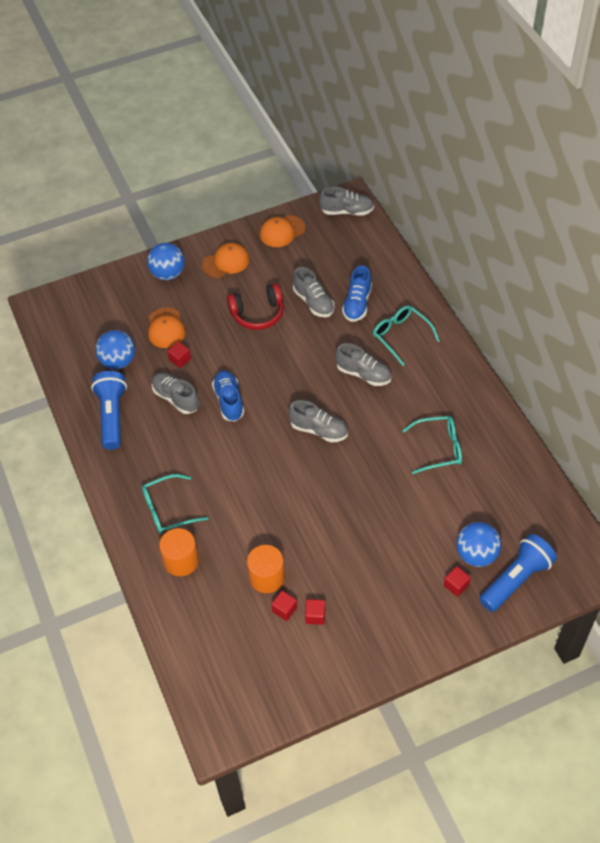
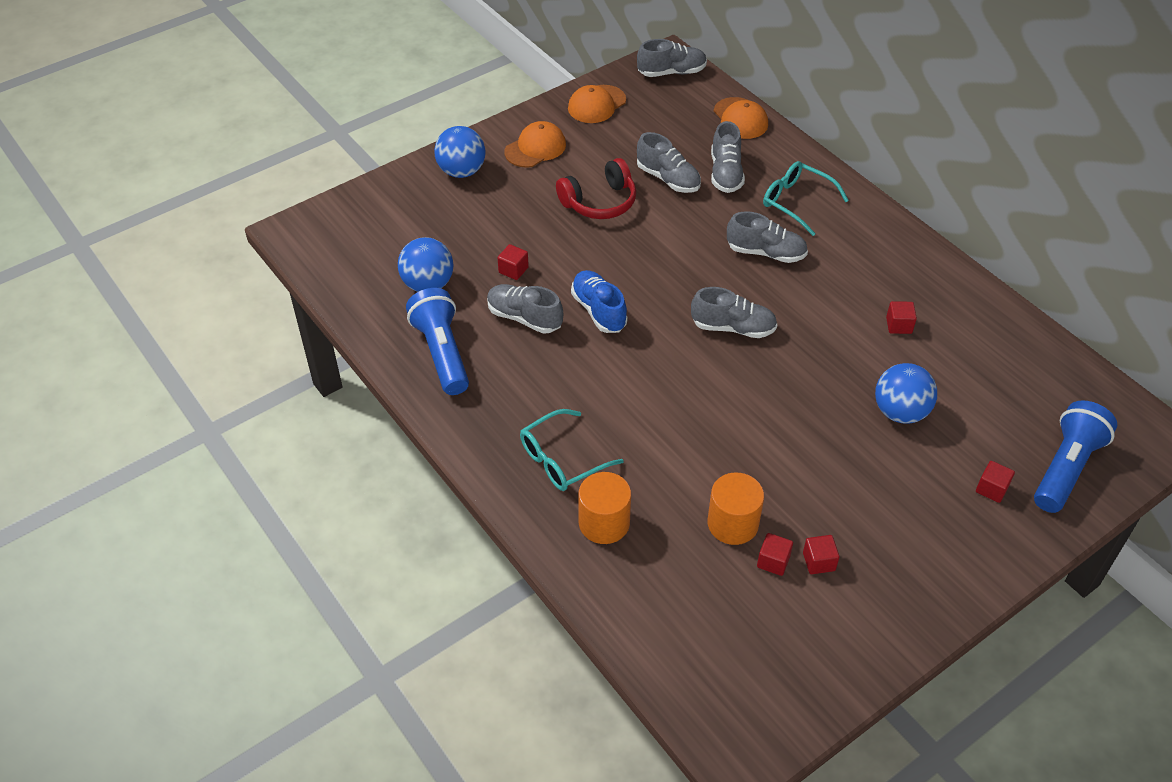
camera: 15 degrees left, 5 degrees down
(166, 328) = (481, 235): orange cap -> orange cap (740, 118)
(357, 304) = (725, 173): blue shoe -> grey shoe
(439, 448) = (899, 325): turquoise glasses -> red cube
(476, 554) = (1002, 446): blue ball -> blue ball (900, 412)

